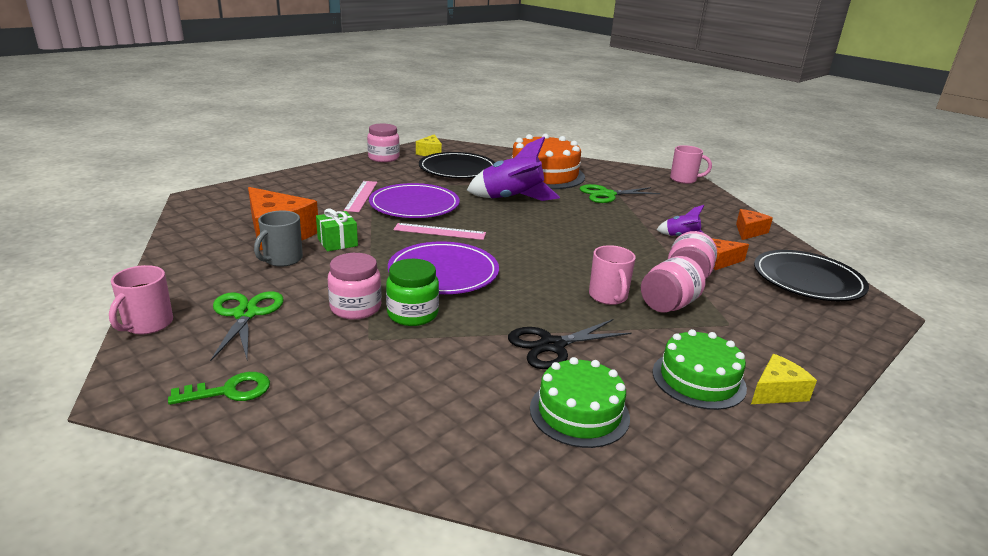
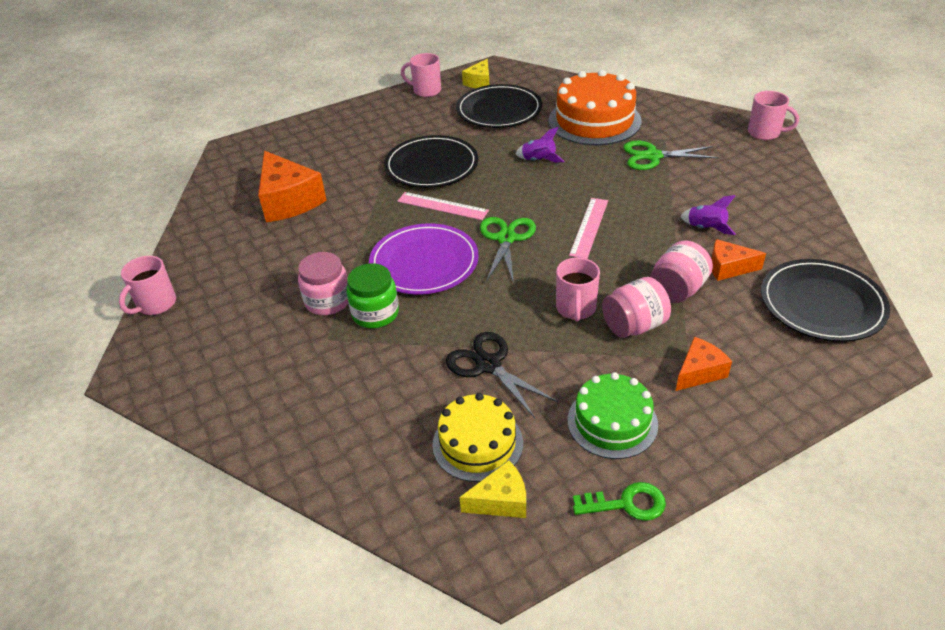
camera: 20 degrees right, 15 degrees up
(230, 391) = (201, 382): green key -> green key (627, 504)
(246, 314) = (234, 300): green scissors -> green scissors (506, 238)
(282, 259) = (282, 235): grey mug -> none
(337, 242) = (339, 215): green gift -> none
(361, 196) = (383, 150): pink ruler -> pink ruler (589, 227)
(383, 158) = (426, 91): pink jar -> pink mug
(414, 205) = (431, 165): purple plate -> black plate
(511, 199) = (538, 160): purple rocket -> purple rocket, size x0.50
(552, 345) = (488, 365): black scissors -> black scissors turned 60 degrees clockwise
(579, 412) = (477, 443): green cake -> yellow cake
(749, 231) = (796, 224): orange cheese -> orange cheese (699, 372)
(777, 392) = (685, 447): yellow cheese -> yellow cheese (501, 501)

